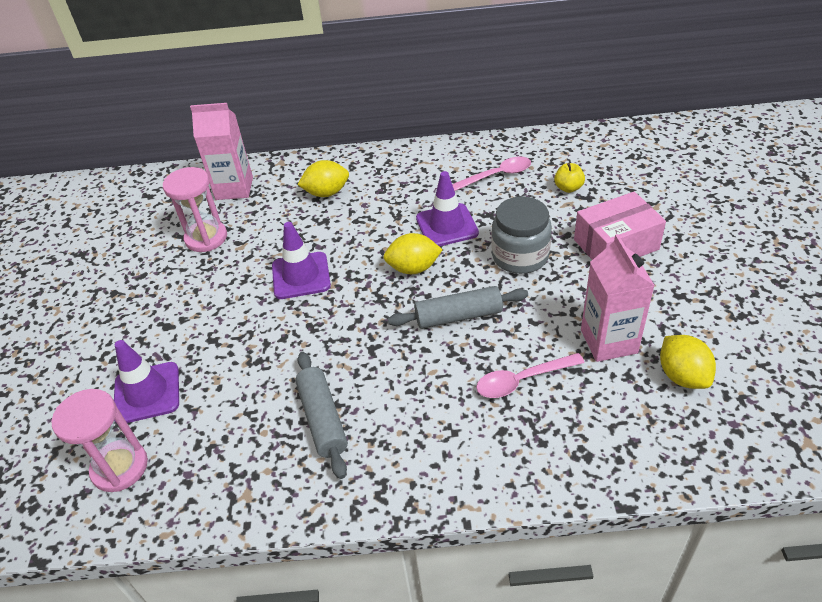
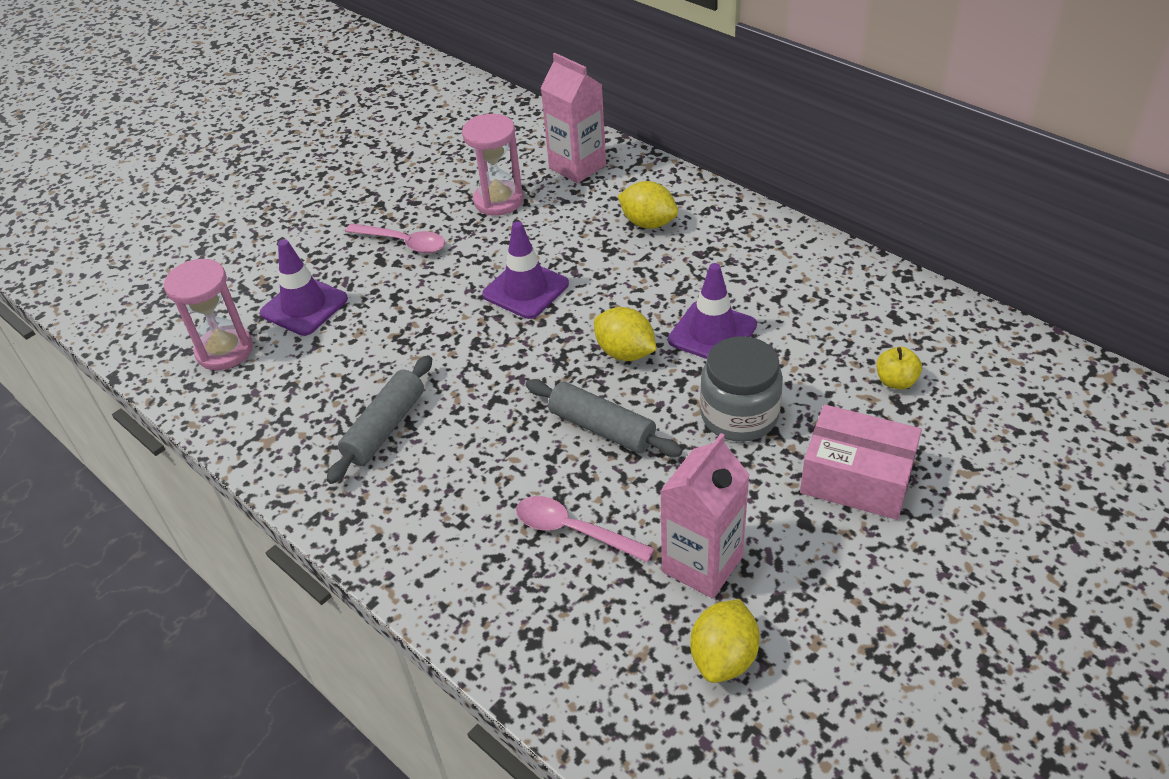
camera: 45 degrees right, 0 degrees up
(496, 176) = (836, 315): pink spoon -> pink spoon (403, 243)

